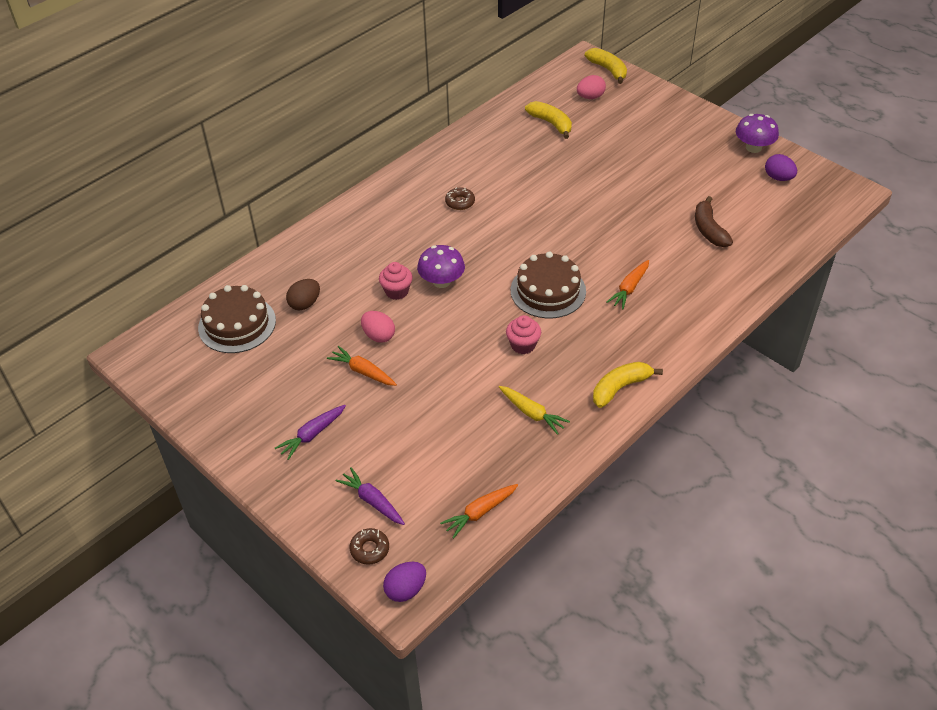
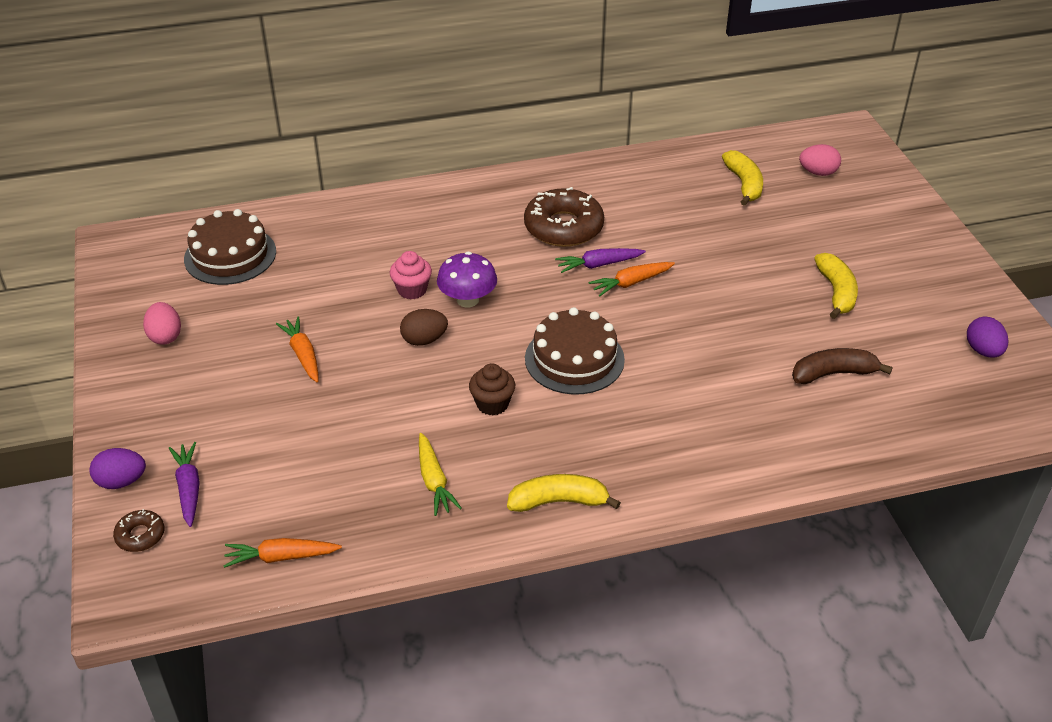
camera: 30 degrees right, 5 degrees down
(305, 304) = (311, 263): brown egg -> brown egg (424, 340)
(312, 435) = (196, 394): purple carrot -> purple carrot (598, 265)
(378, 336) = (352, 326): pink egg -> pink egg (165, 336)
(406, 590) = (134, 596): purple egg -> purple egg (121, 481)
(460, 202) = (563, 227): brown donut -> brown donut, size x2.10
(523, 345) = (492, 404): pink cupcake -> brown cupcake
(608, 70) = (867, 151): yellow banana -> yellow banana (836, 292)
(629, 288) = (672, 397): orange carrot -> orange carrot (631, 283)
(709, 230) = (833, 374): brown banana -> brown banana turned 60 degrees clockwise
(753, 148) = (980, 303): purple mushroom -> none

